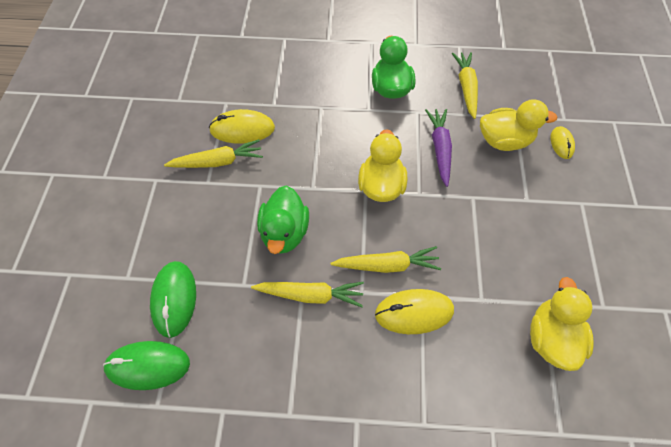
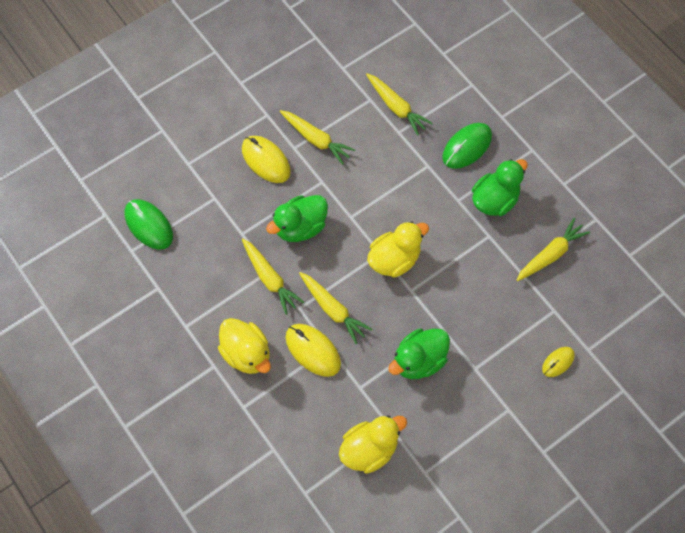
camera: 50 degrees right, 5 degrees up
(174, 299) = (198, 202): green mouse -> green mouse (467, 147)
(242, 129) = (357, 131): yellow mouse -> yellow mouse (266, 160)
(251, 91) = (396, 107): none -> yellow carrot
(439, 149) = (467, 276): purple carrot -> none
(490, 235) = (419, 361): none -> green duck
(504, 141) = (519, 317): yellow duck -> yellow duck (247, 354)

